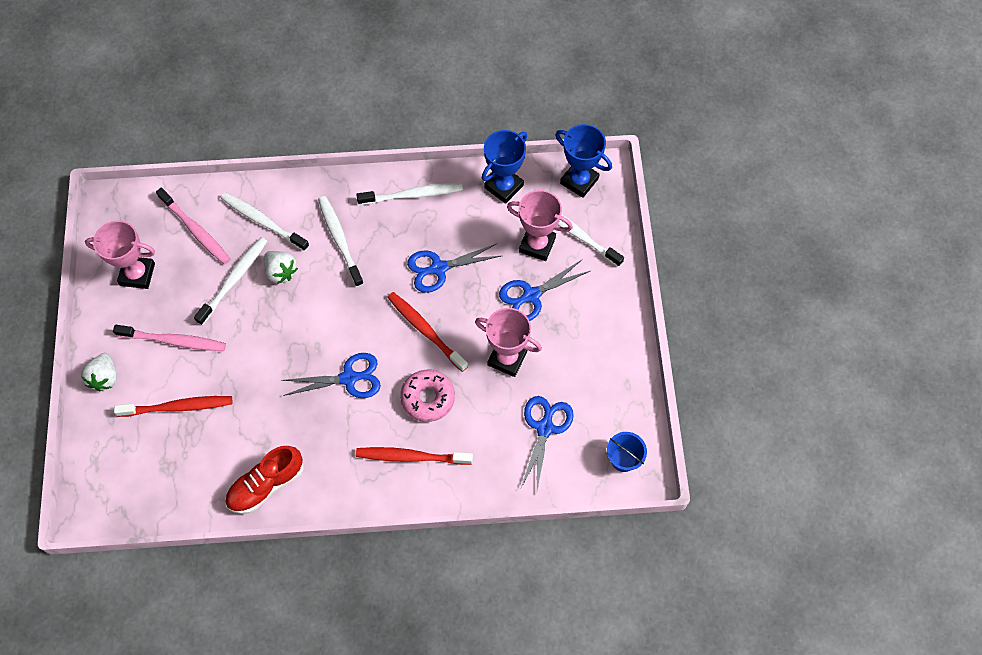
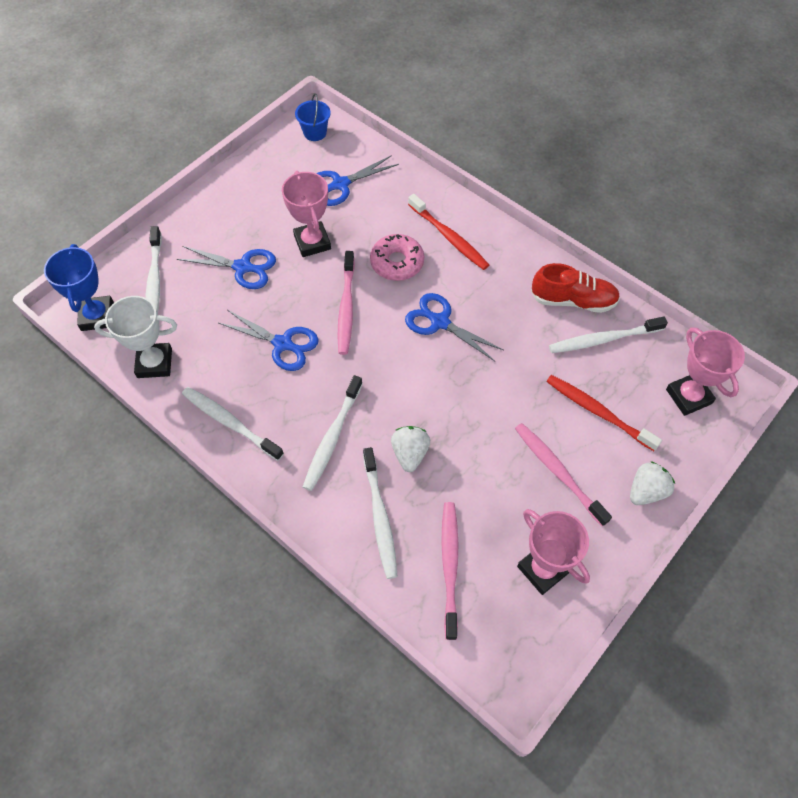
camera: 135 degrees left, 5 degrees down
(234, 279) = (457, 483): white toothbrush -> white toothbrush (603, 339)
(425, 330) = (346, 308): red toothbrush -> pink toothbrush
(504, 186) = (154, 363): blue trophy -> white trophy
(537, 245) = (191, 297): pink trophy -> pink trophy (688, 396)

